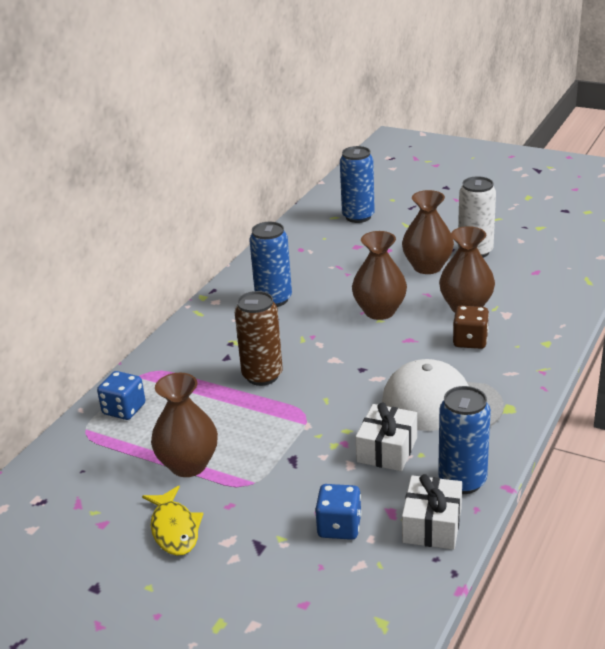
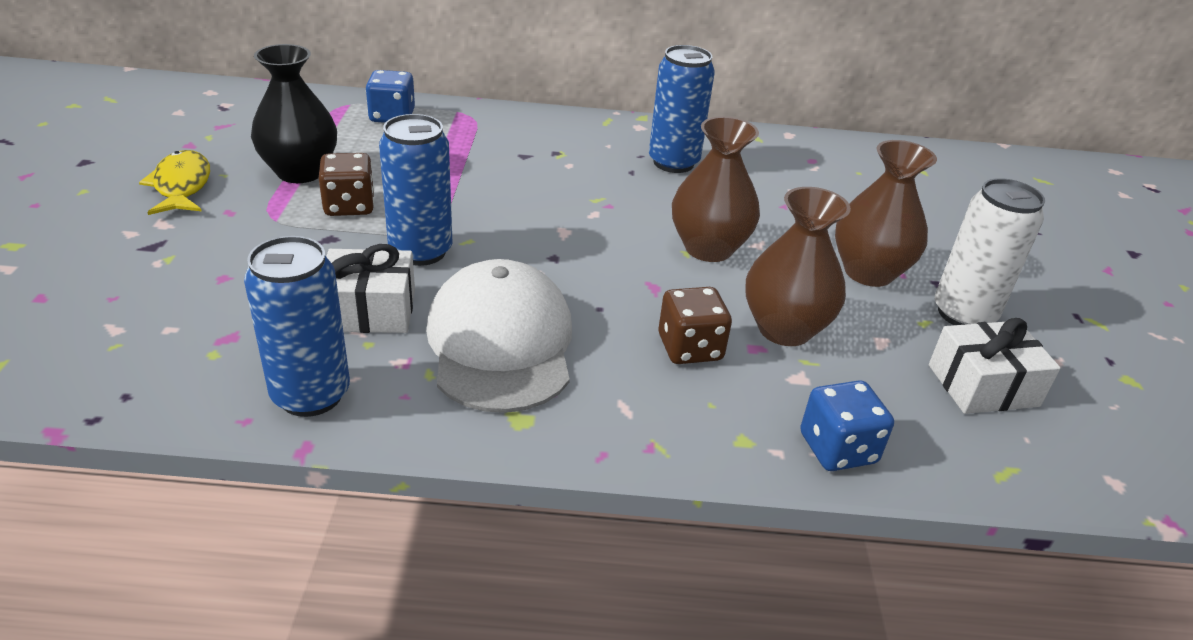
camera: 60 degrees right, 5 degrees up
(174, 529) = (182, 186): yellow fish -> yellow fish turned 120 degrees clockwise
(188, 465) = (300, 172): brown vase -> black vase
(253, 445) = (349, 206): none -> brown dice
(262, 376) = (497, 185): brown can -> none
(339, 527) = (192, 298): blue dice -> blue dice (837, 449)
(358, 217) = (945, 189): blue can -> blue can (421, 251)
(432, 525) = (201, 380): white gift -> white gift (983, 385)

